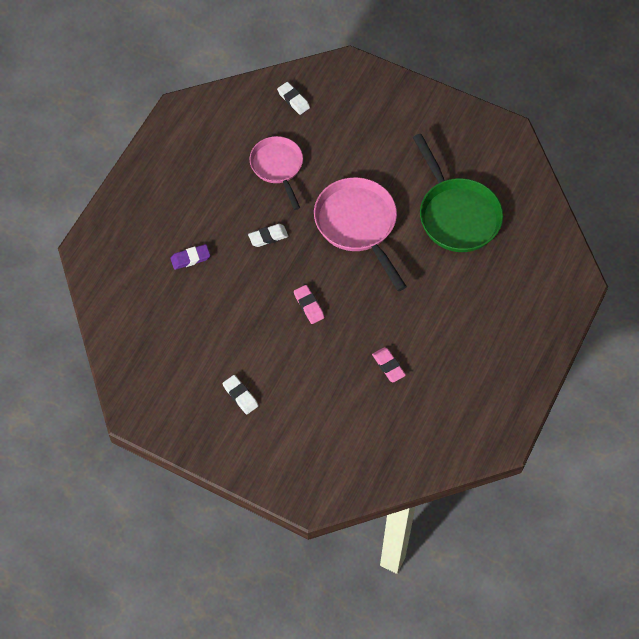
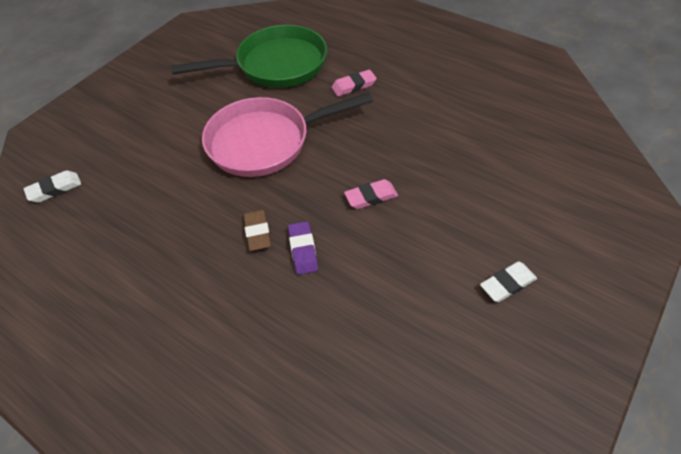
camera: 80 degrees left, 10 degrees down
(190, 258) = (269, 335): purple eraser -> purple eraser (303, 250)
(268, 237) = (257, 232): white eraser -> brown eraser
(278, 167) = (151, 213): pink pan -> none
(388, 366) = (458, 131): pink eraser -> pink eraser (354, 86)

